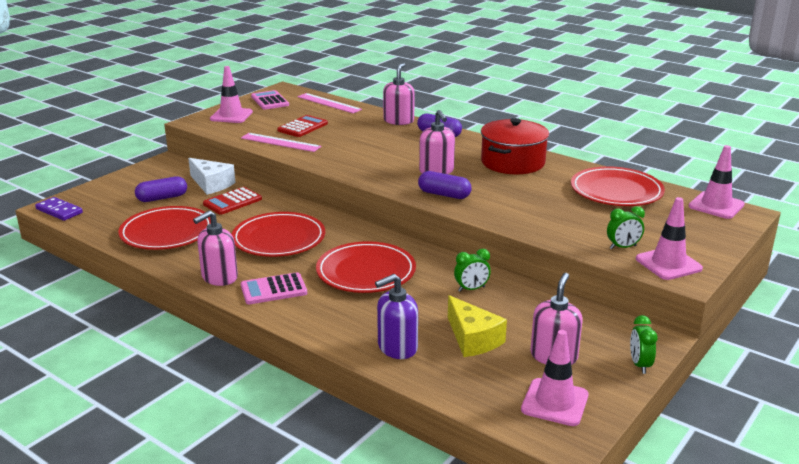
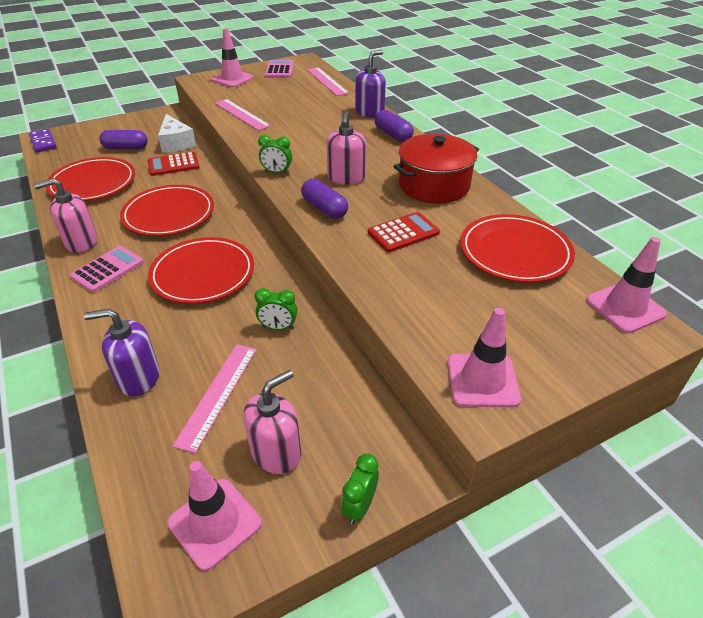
camera: 25 degrees right, 15 degrees up
(273, 289) = (108, 269): pink calculator -> pink calculator turned 120 degrees clockwise
(303, 127) = (277, 102): red calculator -> red calculator (403, 233)
(398, 121) = (369, 112): pink soap dispenser -> purple soap dispenser
(473, 339) = (218, 394): yellow cheese -> pink ruler
(623, 247) = (449, 336): green clock -> green clock (277, 172)

